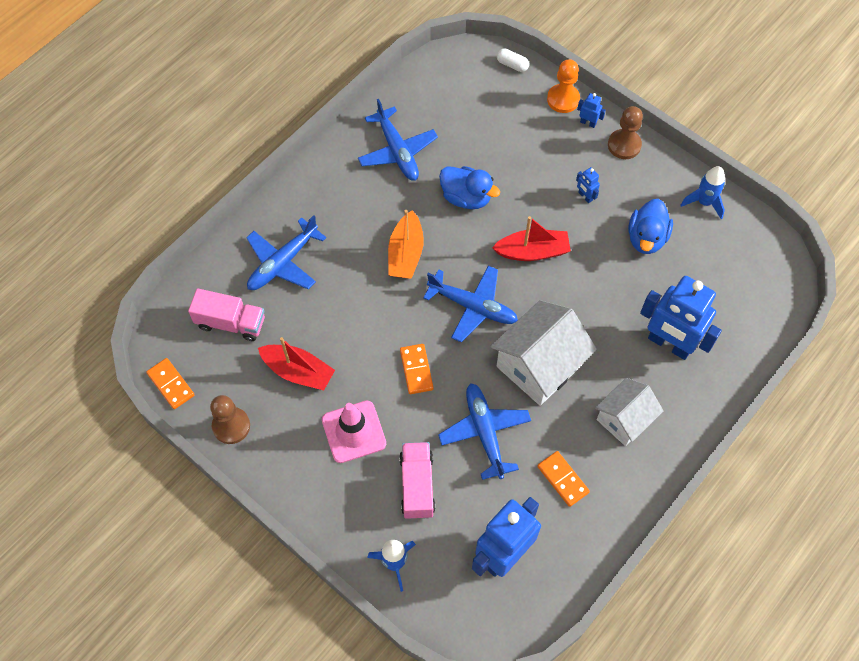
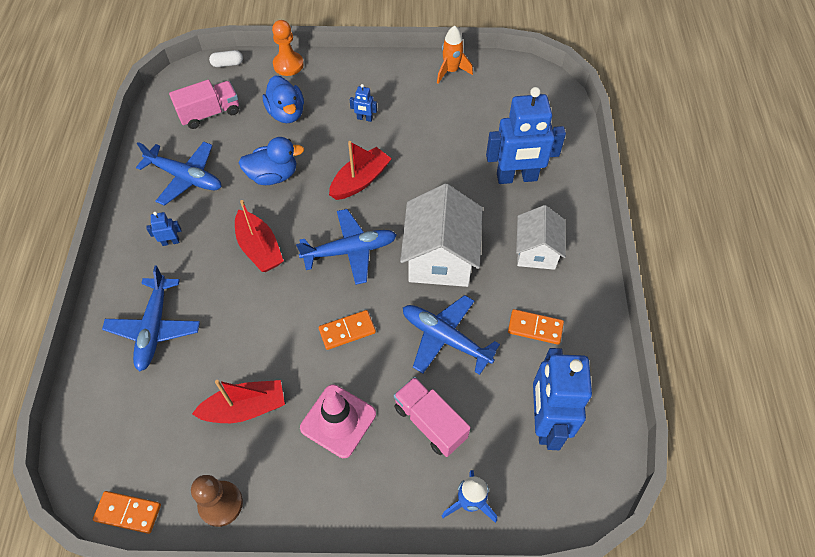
camera: 40 degrees left, 5 degrees down
(231, 323) = (145, 413): pink truck -> pink truck (210, 113)
(405, 253) = (259, 248): orange boat -> red boat
(416, 370) = (347, 331): orange domino -> orange domino turned 60 degrees counterclockwise
(588, 123) = (321, 69): blue robot -> blue robot (170, 242)
(624, 145) = (361, 68): brown pawn -> none
(646, 238) = (434, 118): blue duck -> blue duck (286, 113)
(704, 202) = (451, 71): blue rocket -> orange rocket

